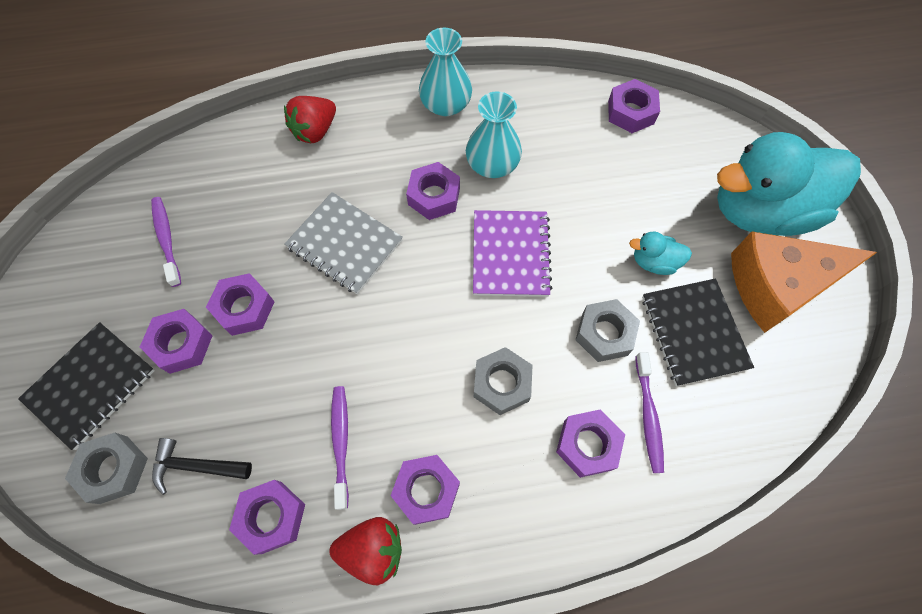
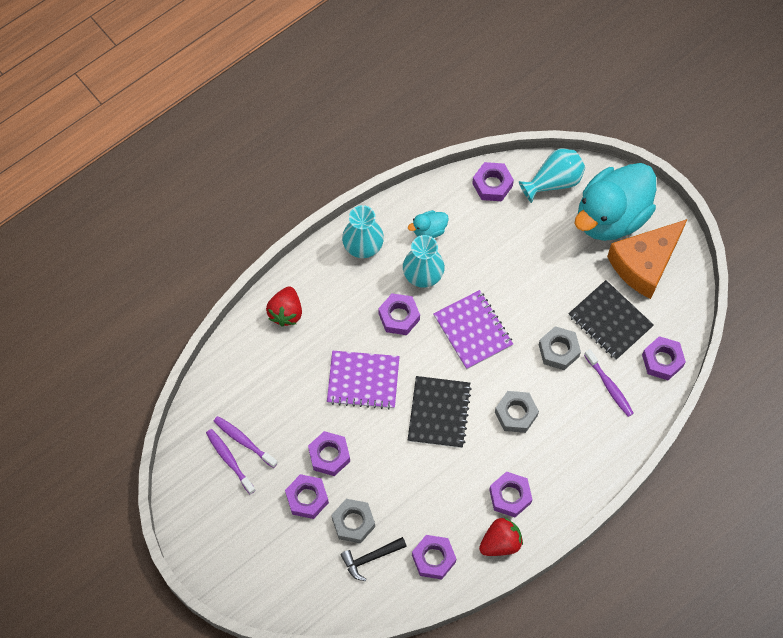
camera: 30 degrees left, 0 degrees up
(91, 385) = (271, 552): black notebook -> black notebook (439, 413)
(114, 469) = (324, 587): grey nut -> grey nut (353, 522)
(341, 442) = (444, 498): purple toothbrush -> purple toothbrush (229, 460)
(344, 244) = (363, 381): grey notebook -> purple notebook
(587, 445) = (584, 421): purple nut -> purple nut (662, 360)
(654, 262) = (563, 288): turquoise duck -> turquoise duck (429, 230)
(707, 141) = (553, 182): none -> turquoise vase

